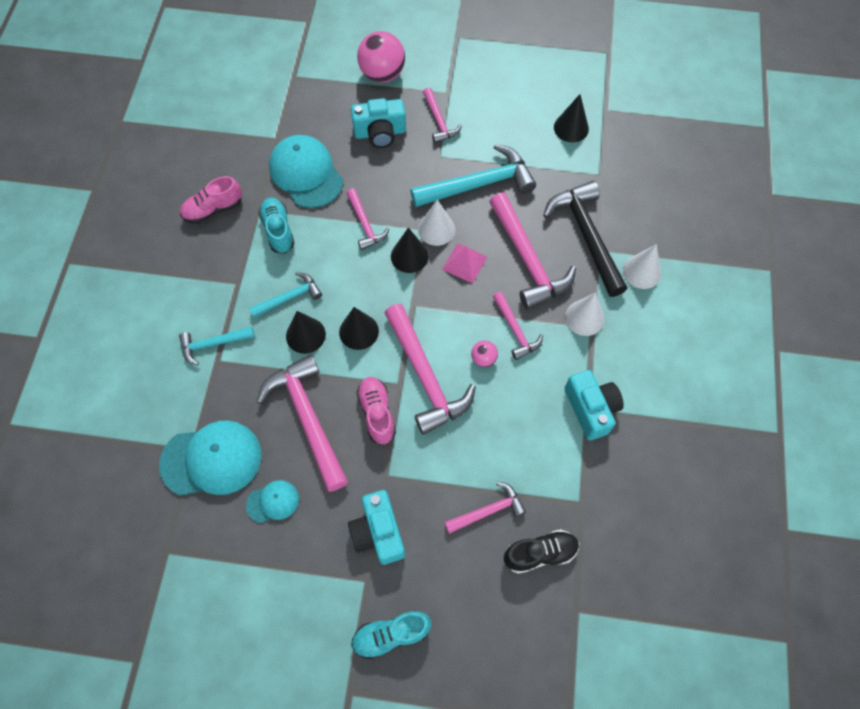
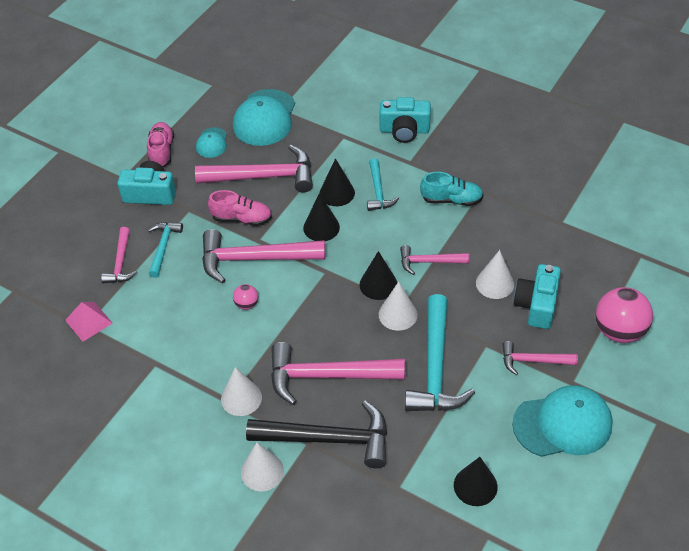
camera: 115 degrees right, 15 degrees down
(213, 209) = (494, 162): pink shoe -> pink shoe (162, 151)
(213, 344) = (360, 136): turquoise hammer -> turquoise hammer (163, 247)
(306, 173) = (508, 234): turquoise cap -> turquoise cap (563, 424)
(369, 168) = (495, 283): none -> white cone
(391, 635) = (78, 181): turquoise shoe -> none
(464, 263) = (350, 324): pink pyramid -> pink pyramid (88, 321)
(515, 331) = (259, 338): pink hammer -> none
(540, 553) = (68, 283): black shoe -> none
(591, 409) = (154, 365): turquoise camera -> turquoise camera (404, 130)

